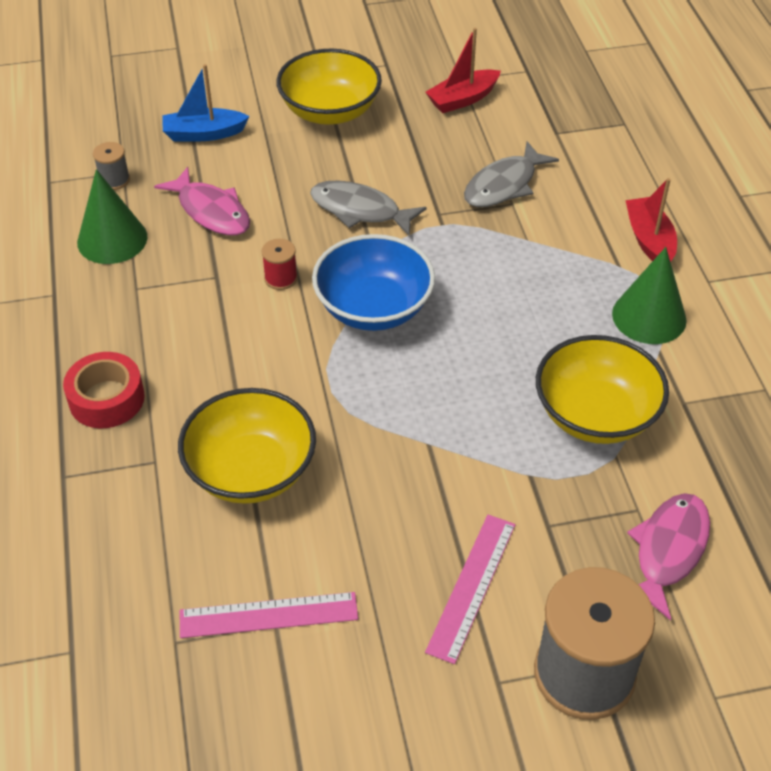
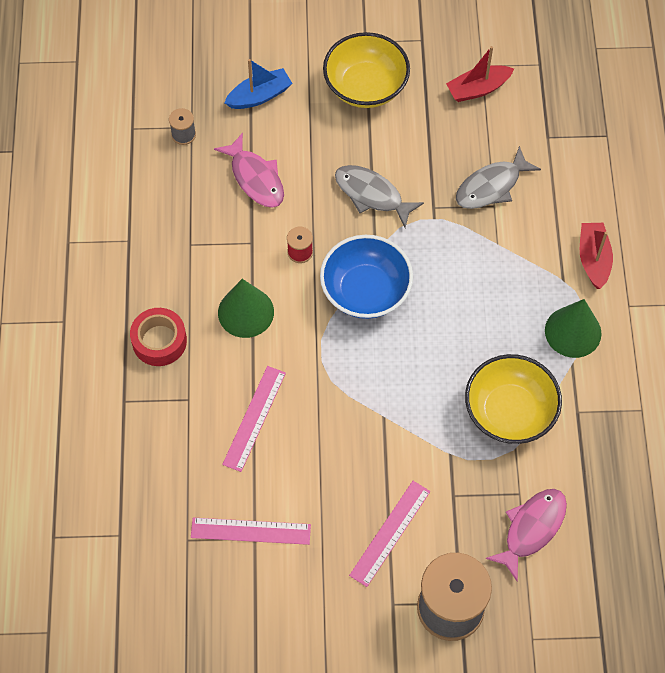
camera: 10 degrees right, 15 degrees up
(112, 239) = (176, 194): green cone -> green cone (246, 312)
(204, 134) = (259, 96): blue boat -> blue boat turned 150 degrees clockwise
(251, 471) = (254, 418): yellow bowl -> pink ruler

